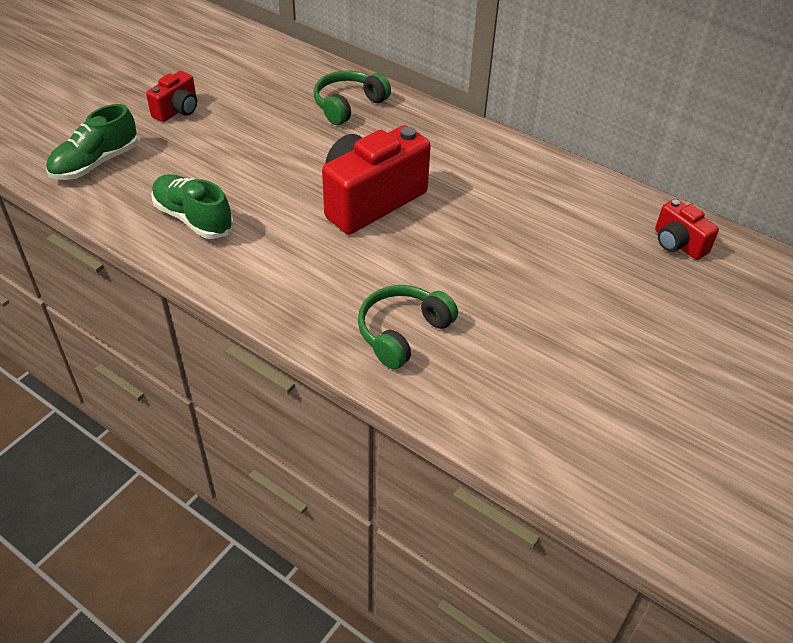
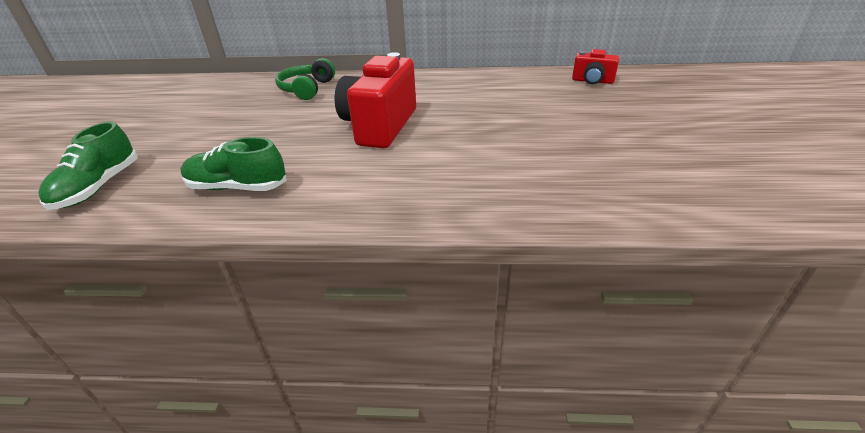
camera: 30 degrees left, 10 degrees down
(177, 110) = (160, 131): red camera -> none
(403, 333) = (498, 185): green headphones -> none

